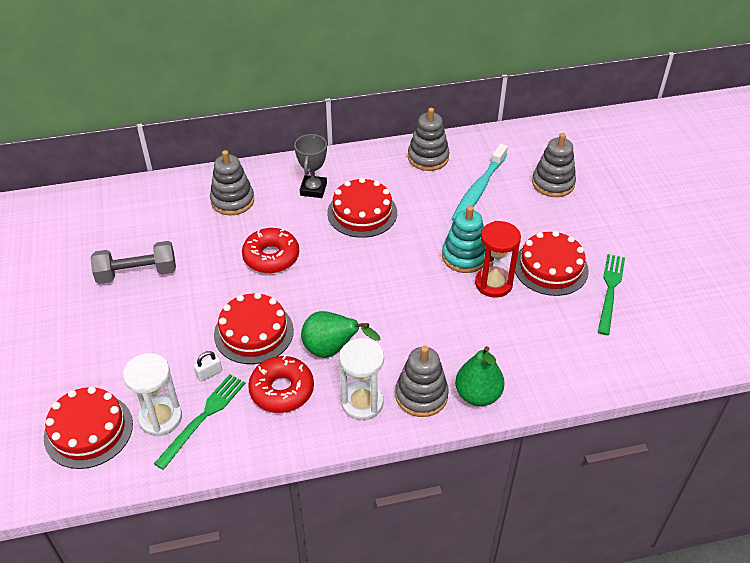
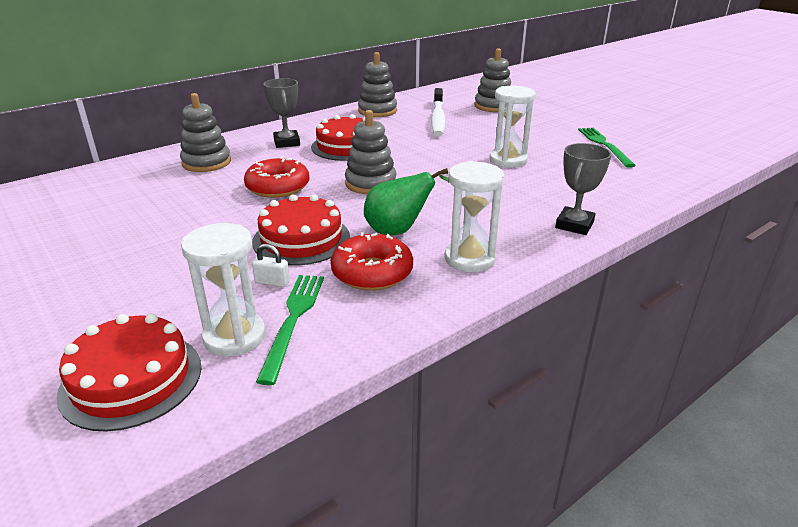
camera: 25 degrees left, 15 degrees down
(137, 273) = (123, 229): grey dumbbell -> none
(209, 373) = (272, 282): white padlock -> white padlock turned 75 degrees clockwise
(421, 395) = (522, 238): grey stacking toy -> grey stacking toy (370, 183)
(464, 256) = (466, 151): turquoise stacking toy -> none
(478, 190) = (438, 118): turquoise toothbrush -> white toothbrush
(478, 395) = (574, 225): green pear -> grey trophy
(493, 284) = (508, 160): red hourglass -> white hourglass
(550, 268) = (543, 143): red cake -> none

